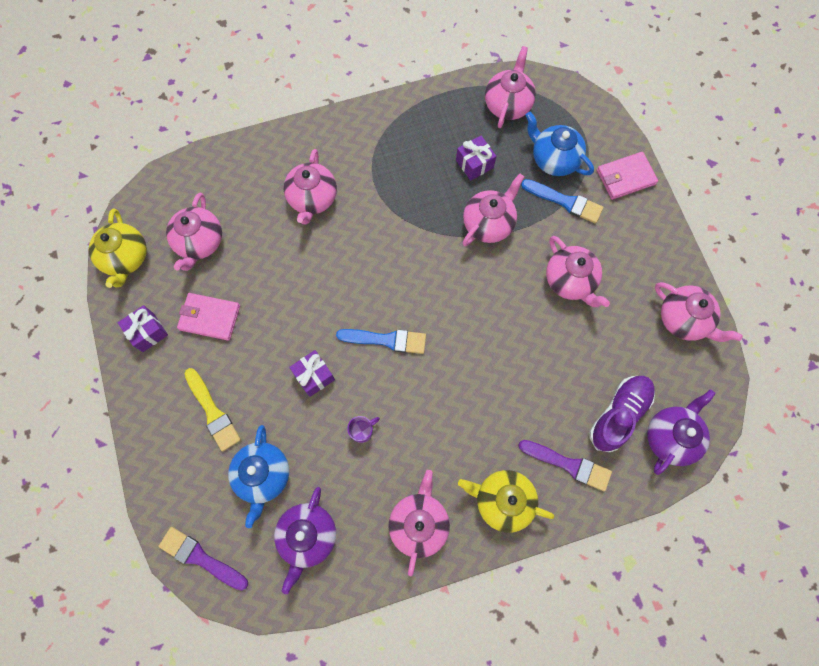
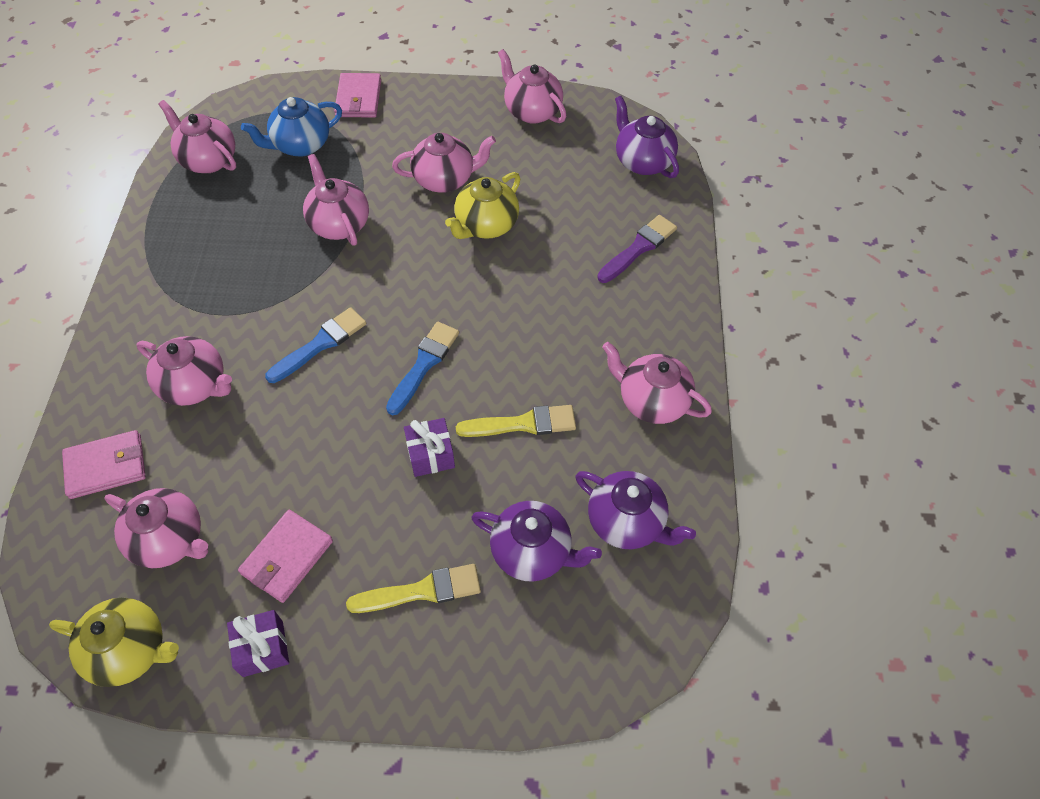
camera: 70 degrees left, 15 degrees down
(200, 558) = (610, 662): purple brush -> none
(236, 179) = (106, 466): none -> pink wallet
(263, 476) = (532, 552): blue teapot -> purple teapot
(362, 431) = (523, 424): purple mug -> yellow brush
(474, 164) = (259, 212): purple gift -> none
(502, 500) = (655, 316): yellow teapot -> yellow teapot (485, 225)
(565, 202) = (355, 153): blue brush -> blue brush (320, 344)
(619, 414) = (604, 191): purple shoe -> none
(683, 320) = (532, 111): pink teapot -> pink teapot turned 105 degrees counterclockwise

